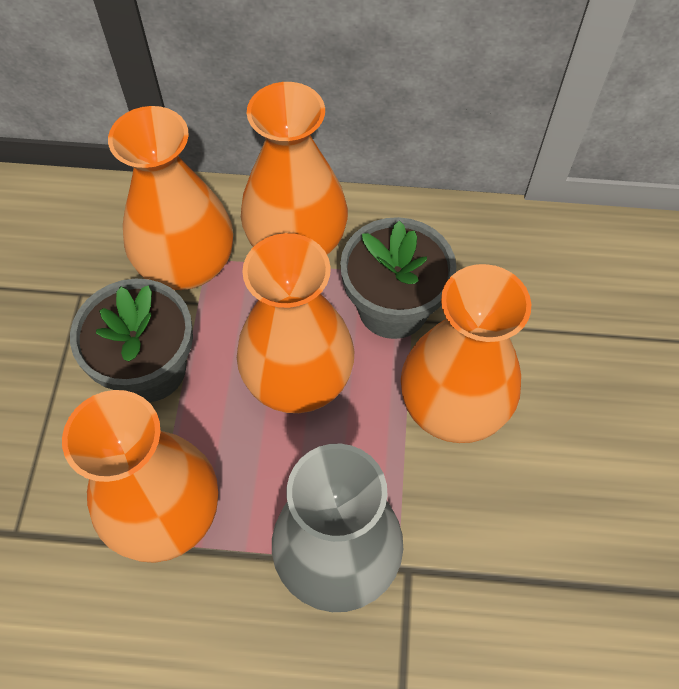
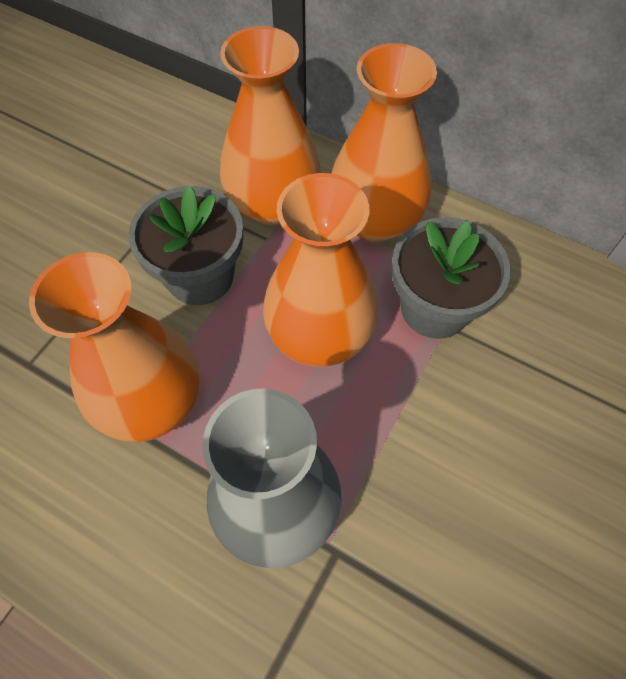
camera: 25 degrees right, 0 degrees up
(453, 405) = (450, 418): orange vase -> none

